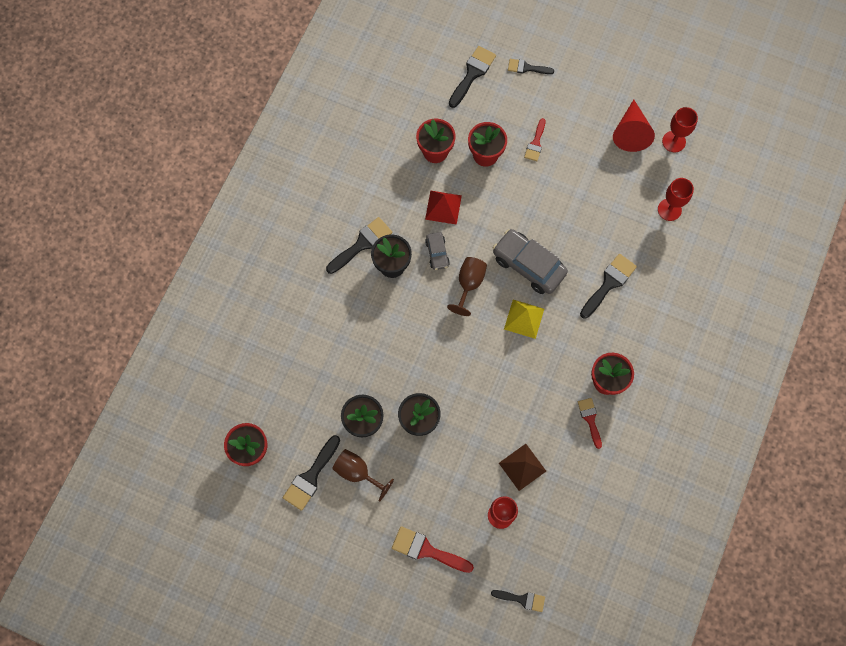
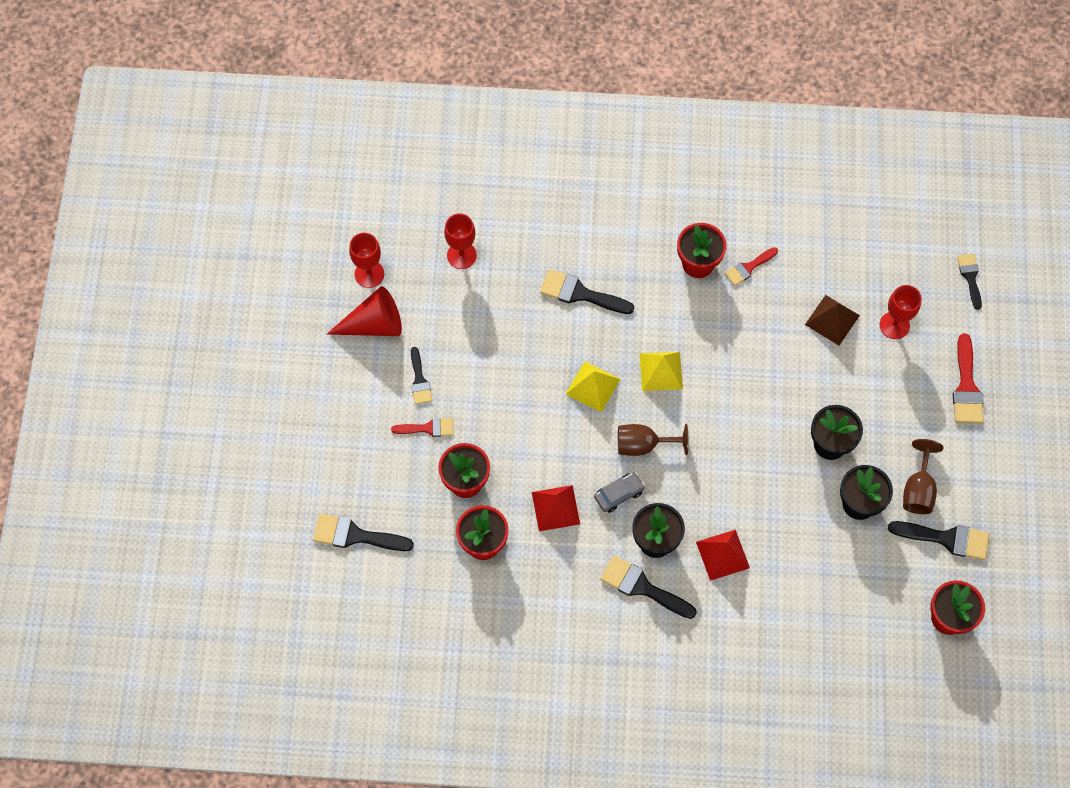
camera: 110 degrees left, 5 degrees down
(364, 308) = (722, 554): none -> red pyramid
(527, 68) = (324, 471): black brush -> black brush (419, 380)
(528, 265) = (593, 386): grey car -> yellow pyramid

